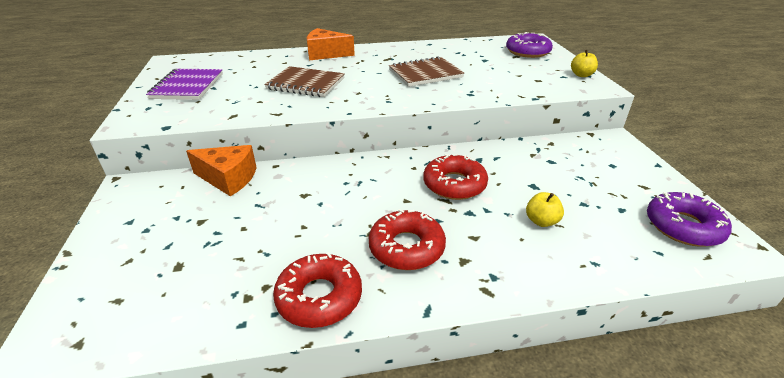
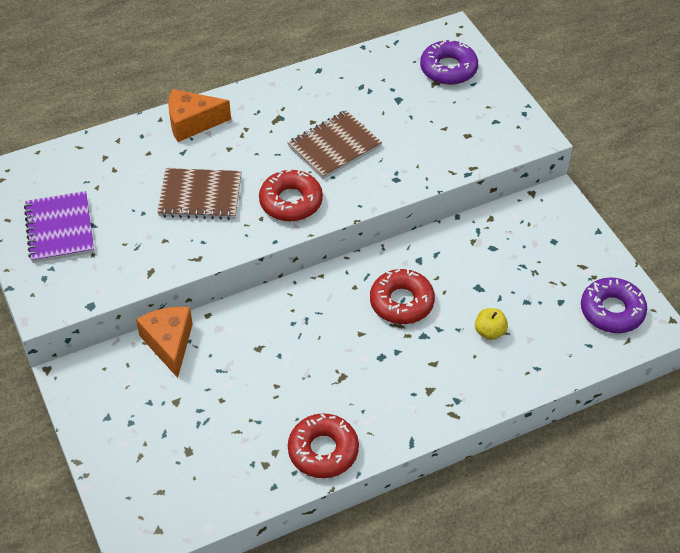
camera: 15 degrees left, 15 degrees up
(228, 178) = (169, 344): orange cheese -> orange cheese turned 105 degrees counterclockwise
(406, 247) = (377, 387): red donut -> red donut (291, 202)
(581, 75) = (515, 114): yellow apple -> none

